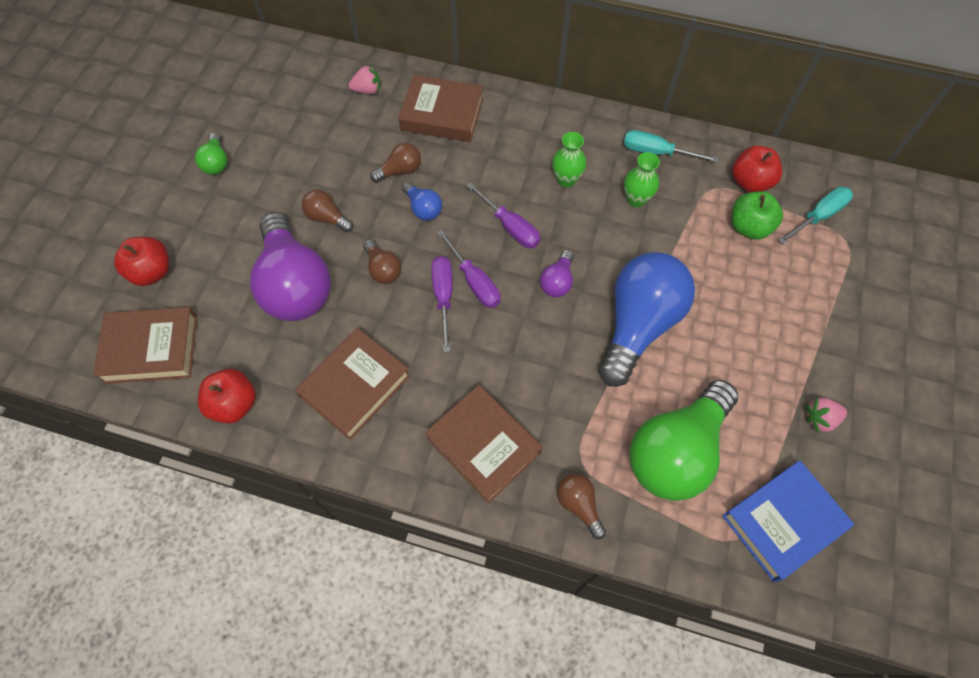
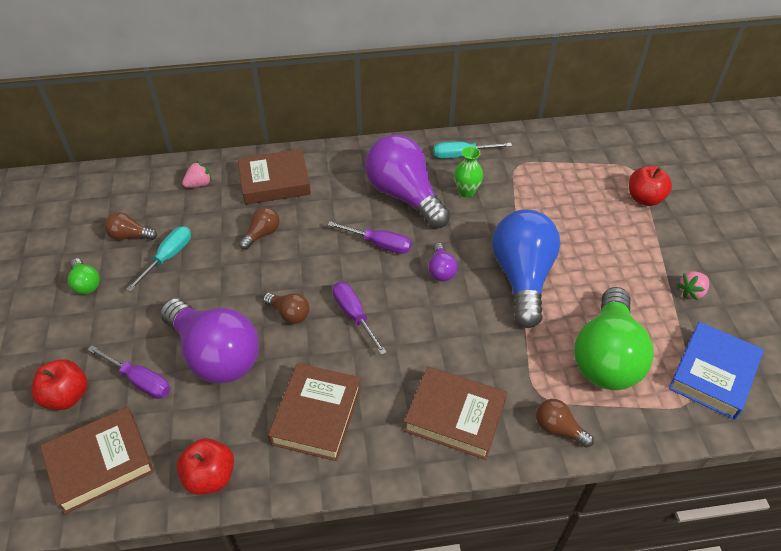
camera: 25 degrees left, 15 degrees down
(327, 218) = (216, 292): brown light bulb -> brown light bulb (130, 236)
(423, 208) = (298, 256): blue light bulb -> none
(474, 281) = (373, 294): purple screwdriver -> purple screwdriver (140, 381)
(566, 180) = (404, 196): green vase -> purple light bulb
(749, 227) = (560, 182): green apple -> none
(750, 182) = (542, 153): red apple -> red apple (644, 199)
(818, 216) = (603, 159): turquoise screwdriver -> turquoise screwdriver (168, 257)

